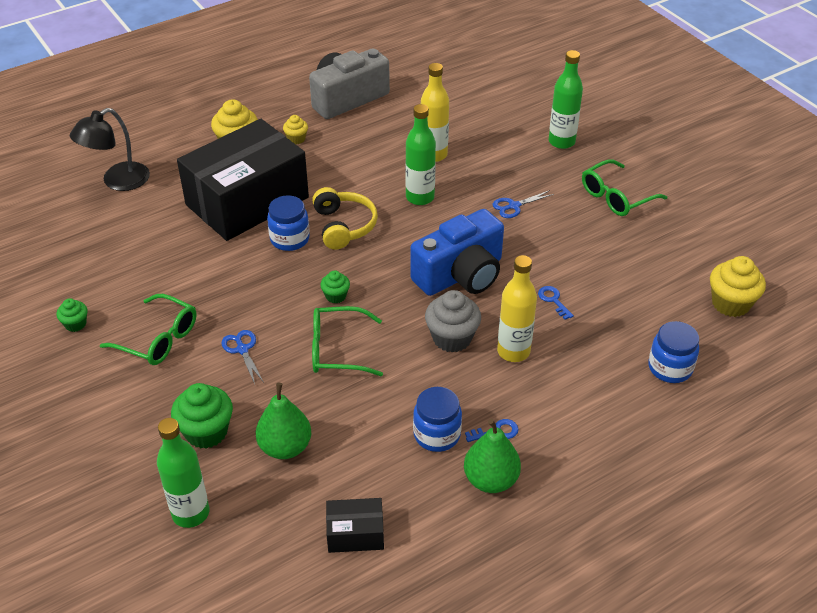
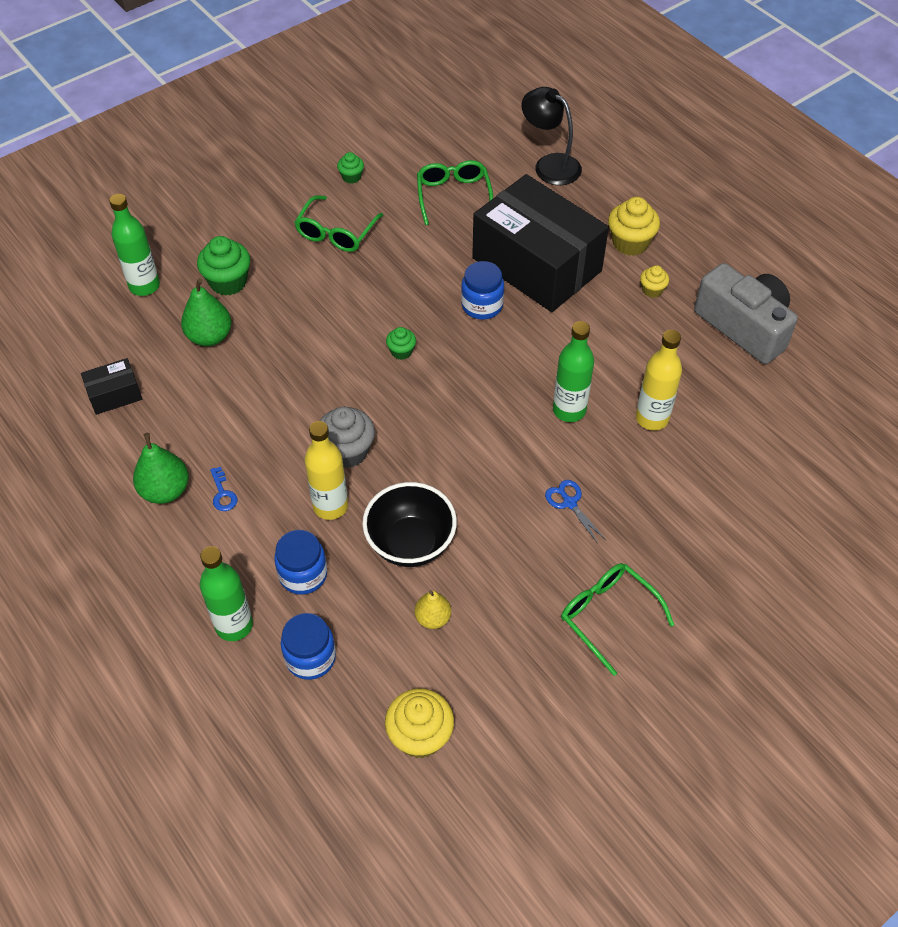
camera: 85 degrees right, 10 degrees up
(242, 349) = (325, 291): blue scissors -> none
(337, 350) = (327, 360): green glasses -> green glasses (453, 196)
(343, 226) = (509, 347): yellow headphones -> none
(355, 534) = (115, 394): black box -> black box turned 75 degrees clockwise
(437, 434) = (220, 446): blue jar -> blue jar (303, 574)
(461, 275) = (443, 455): blue camera -> none
(553, 300) = (410, 543): blue key -> black bowl
(561, 142) = (712, 555): green bottle -> green bottle (234, 625)
(625, 290) = (433, 618): none -> yellow pear

